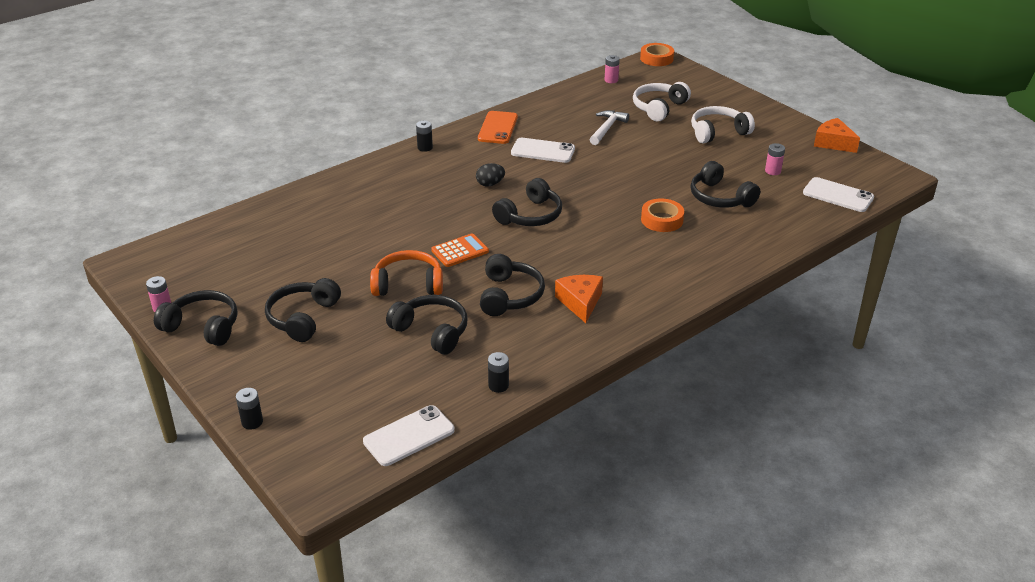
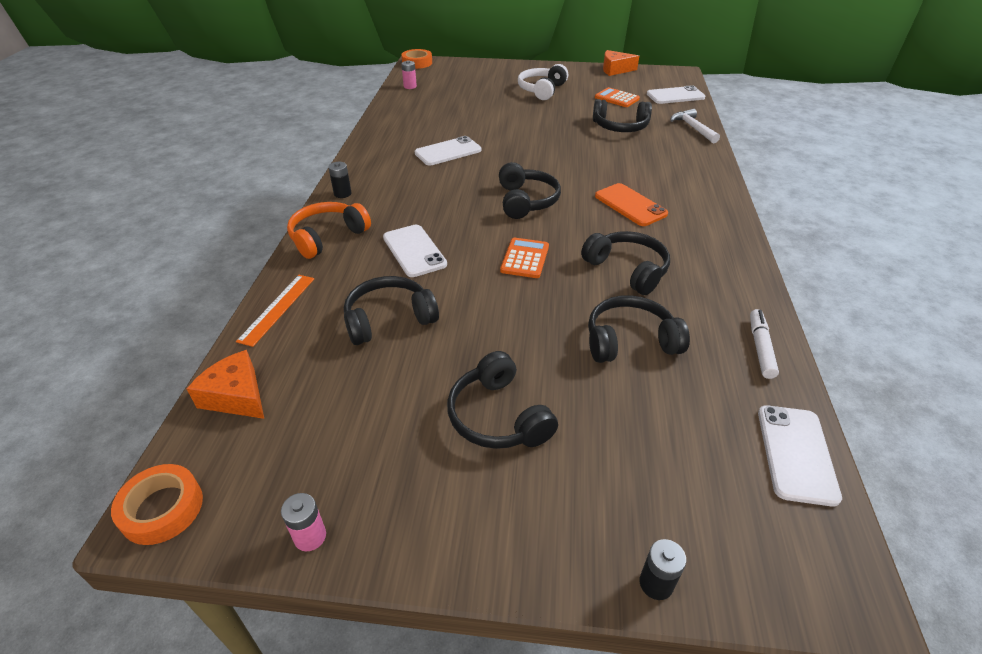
camera: 45 degrees left, 5 degrees up
(203, 326) = (404, 517): black headphones -> black headphones (389, 319)
(289, 200) = (277, 308): none -> orange ruler
(405, 208) = (414, 251): none -> white phone
(408, 284) = (535, 313): orange headphones -> orange headphones (327, 237)
(490, 184) = (451, 194): black egg -> none
(497, 128) = (381, 151): orange phone -> orange phone (630, 205)
(498, 385) = (760, 348): black battery -> white marker
(580, 302) = (680, 242): orange cheese -> orange cheese (236, 396)
(607, 128) = (466, 117): white hammer -> white hammer (693, 128)
(659, 108) = (476, 91): white headphones -> none
(662, 220) = (615, 157): orange tape -> orange tape (162, 509)
(772, 171) = (616, 98): pink battery -> orange calculator

